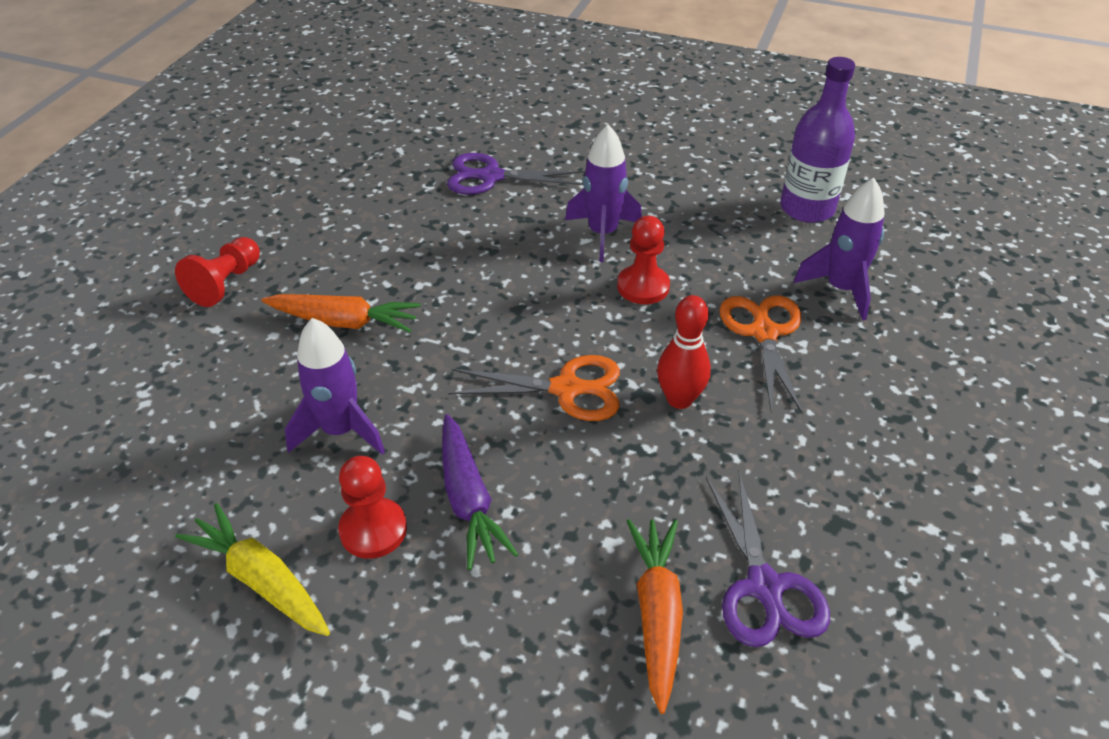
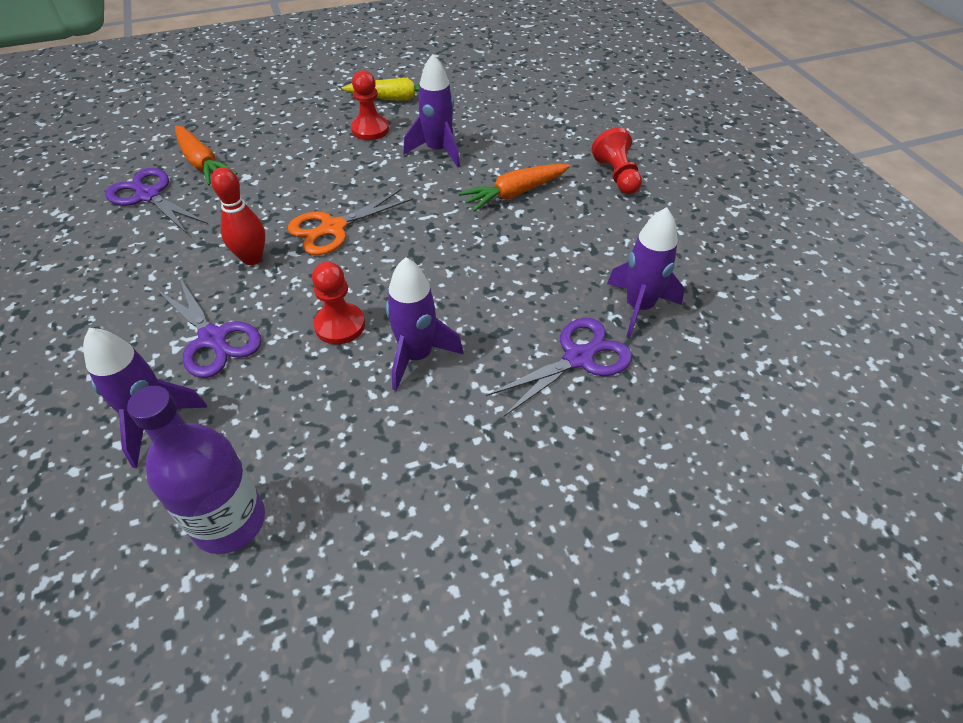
camera: 140 degrees right, 5 degrees up
(402, 181) = (638, 307): none -> purple rocket
(468, 499) = (337, 158): purple carrot -> none
(764, 333) = (213, 339): orange scissors -> purple scissors

